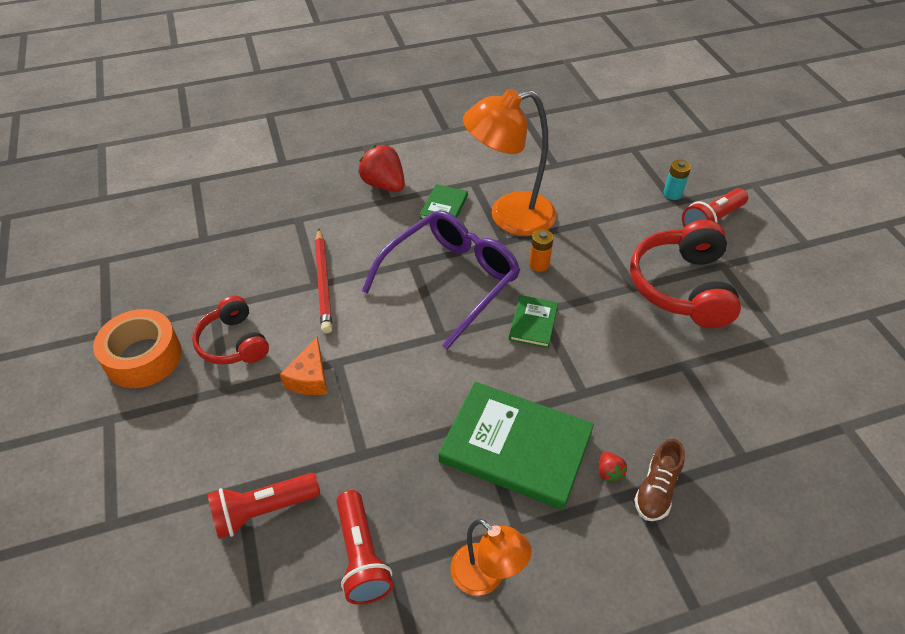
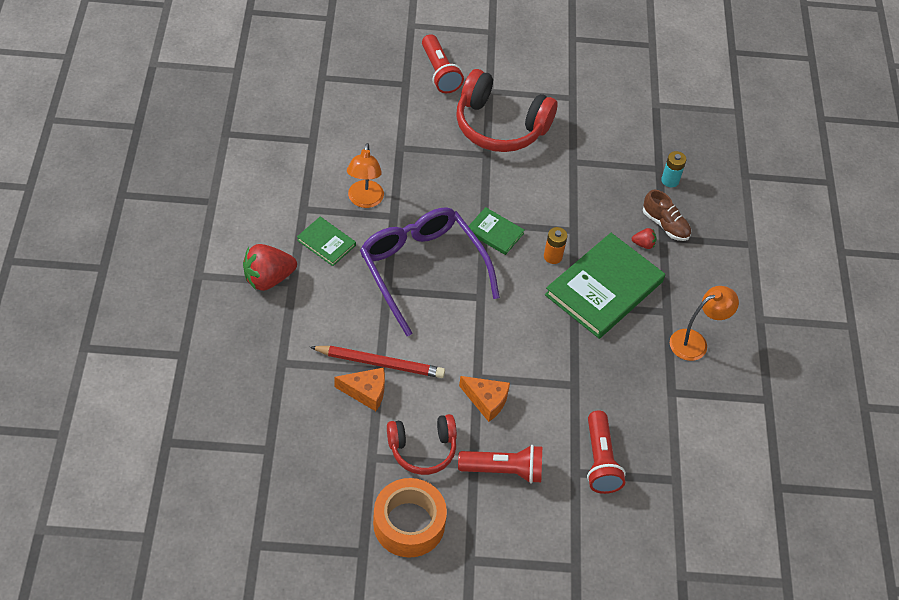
camera: 75 degrees left, 5 degrees up
(286, 282) = (366, 392): none -> orange cheese
(361, 556) = (657, 408): red flashlight -> red flashlight (503, 470)
(509, 217) = (364, 200): orange lamp -> orange lamp, size x0.57
(539, 264) = (433, 203): orange battery -> orange battery (553, 256)
(672, 194) = (395, 80): turquoise battery -> turquoise battery (670, 180)

